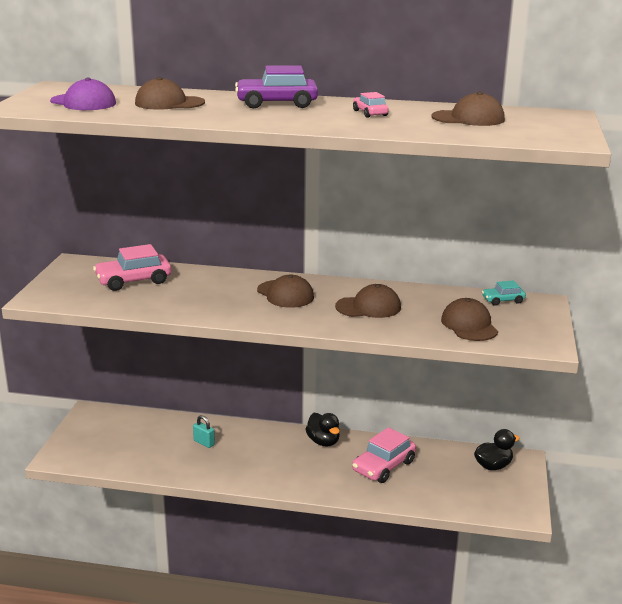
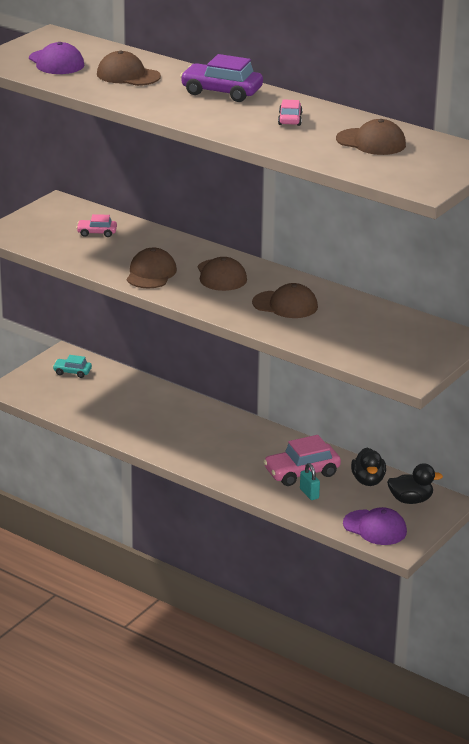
camera: 25 degrees right, 5 degrees up
(133, 281) = (97, 233): pink car -> pink car, size x0.55
(204, 443) = (149, 409): turquoise padlock -> turquoise padlock (309, 494)
(323, 442) = (263, 436): black duck -> black duck (368, 480)
(469, 325) = (360, 343): brown cap -> brown cap (151, 273)
(489, 501) = (375, 528): none -> purple cap
(503, 300) = (422, 327): turquoise car -> turquoise car (72, 372)

